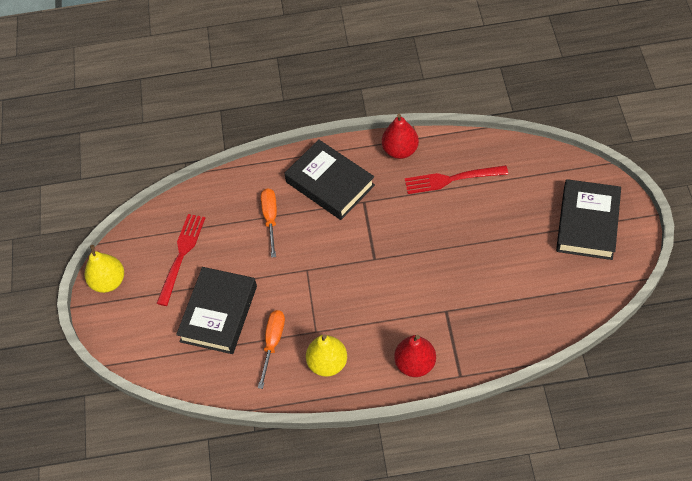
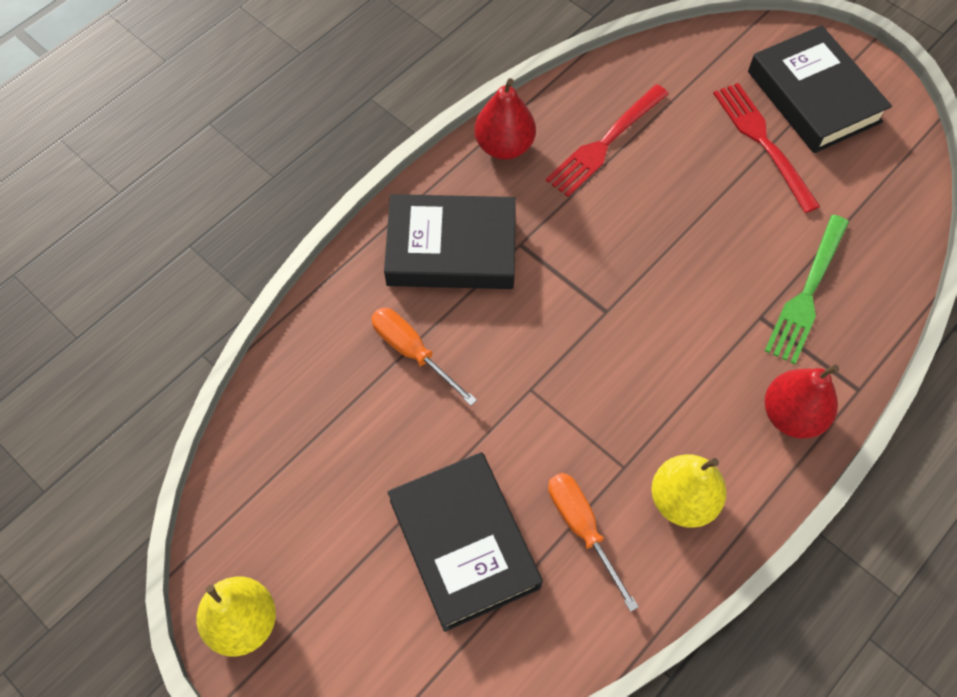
camera: 45 degrees left, 5 degrees up
(181, 255) = (326, 497): red fork -> red fork (763, 142)
(481, 315) = (807, 293): none -> green fork

